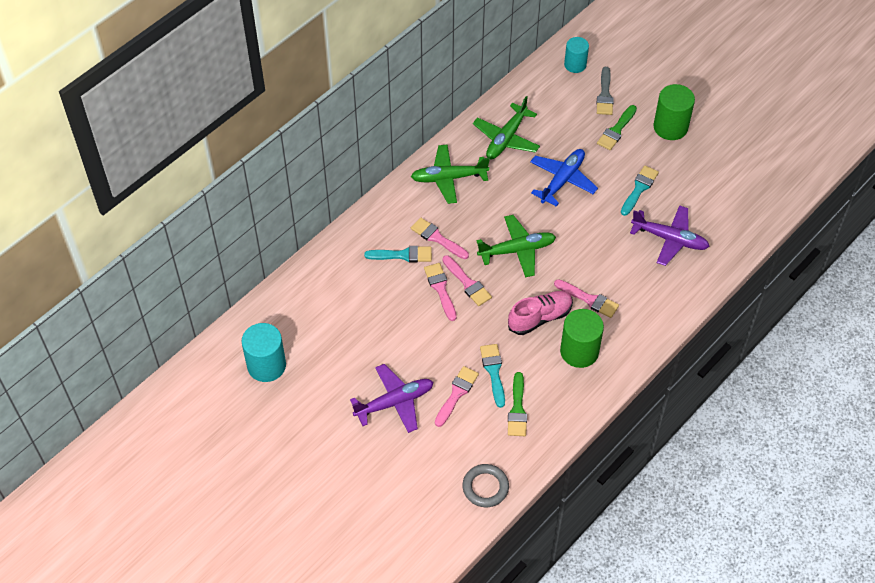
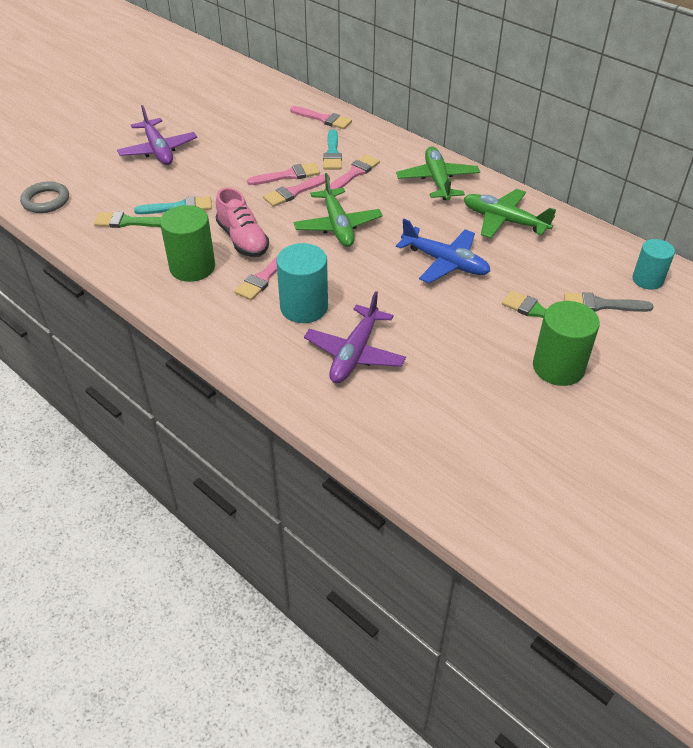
camera: 90 degrees right, 10 degrees down
(266, 365) = (214, 88): turquoise cylinder -> turquoise cylinder (304, 307)
(456, 394) = (158, 185): pink brush -> pink brush (323, 119)
(639, 188) = (439, 329): turquoise brush -> none

